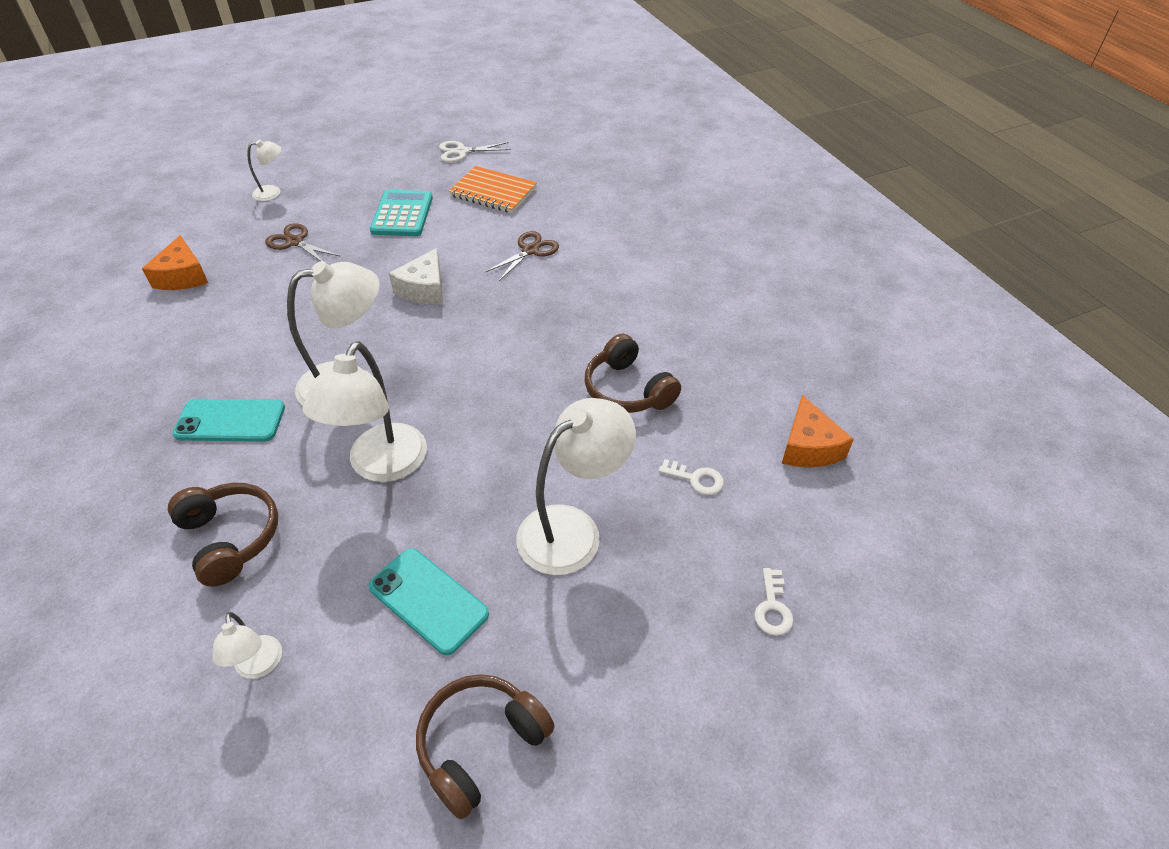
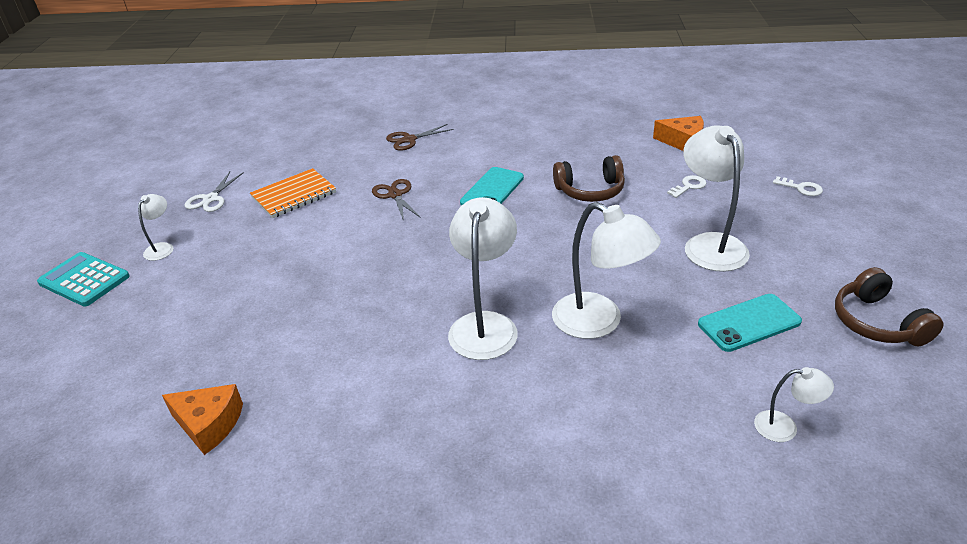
camera: 60 degrees left, 10 degrees down
(230, 421) = (482, 411): turquoise phone -> turquoise phone (492, 190)
(230, 538) = (637, 429): brown headphones -> none
(273, 193) = (127, 331): white lamp -> white lamp (162, 248)
(295, 242) = (238, 327): brown scissors -> brown scissors (409, 139)
(402, 214) = (269, 251): turquoise calculator -> turquoise calculator (84, 280)
(424, 289) = (393, 259): white cheese -> none

